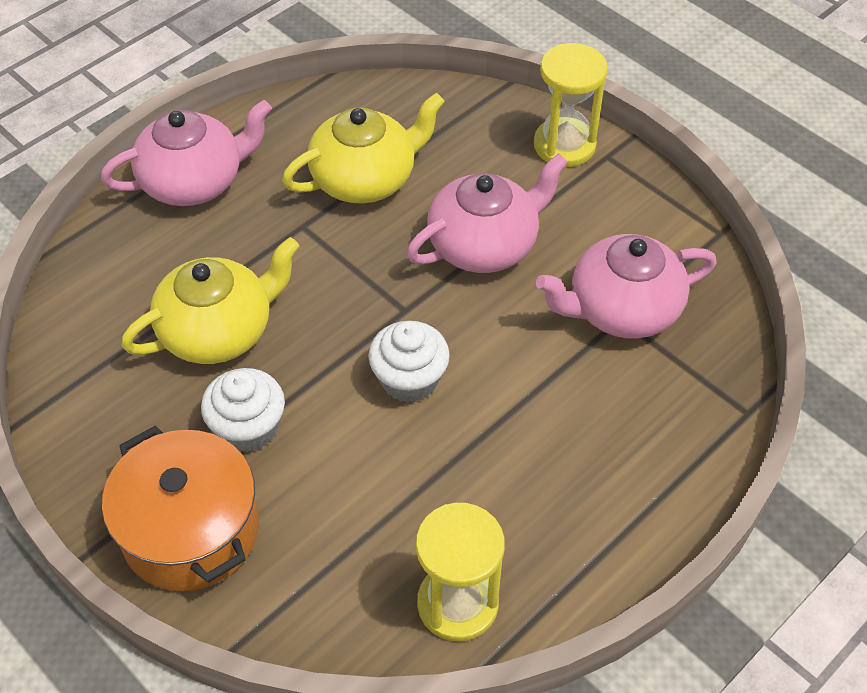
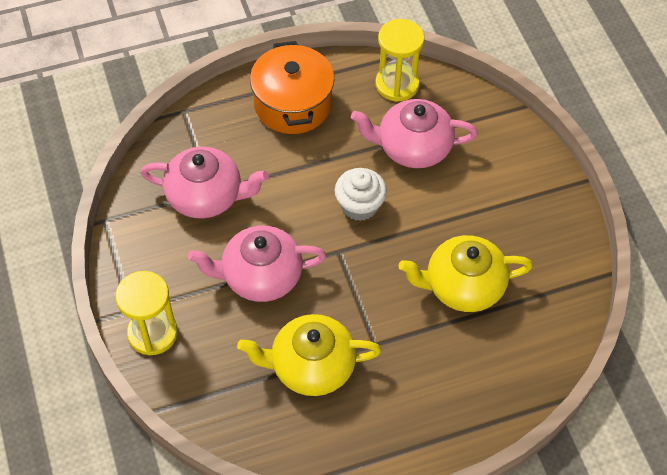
camera: 155 degrees left, 5 degrees up
(190, 530) = (520, 171): orange pot -> orange pot (292, 104)
(194, 181) = (437, 419): pink teapot -> pink teapot (412, 147)
(248, 428) = (468, 215): white cupcake -> none

